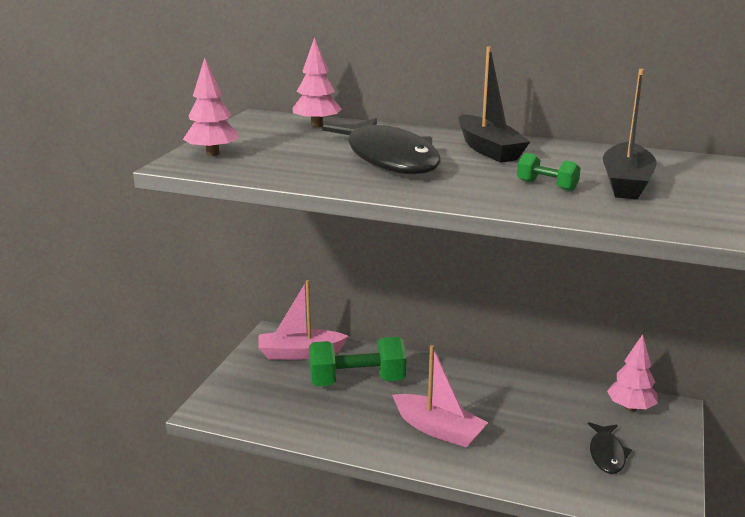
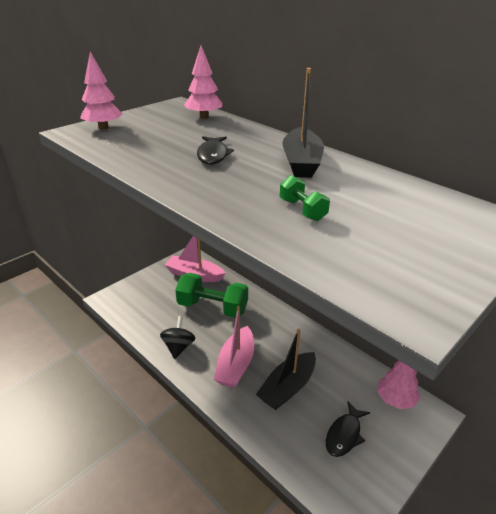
camera: 25 degrees right, 10 degrees up
(353, 433) = (178, 347): none -> black spinning top
(389, 158) = (213, 155): black fish -> black fish, size x0.48
(438, 429) = (236, 364): pink boat -> pink boat turned 45 degrees clockwise
(626, 183) = (381, 224): black boat -> black boat (288, 387)

